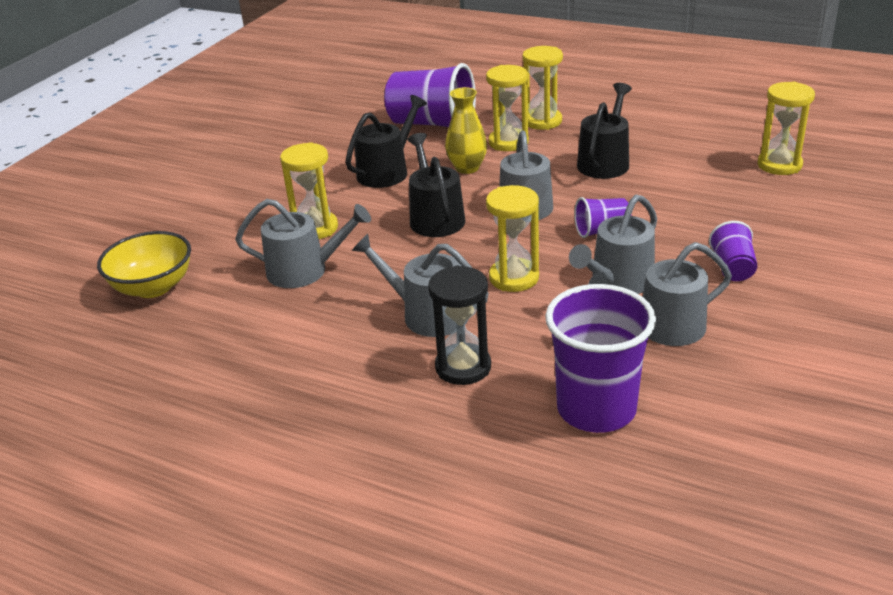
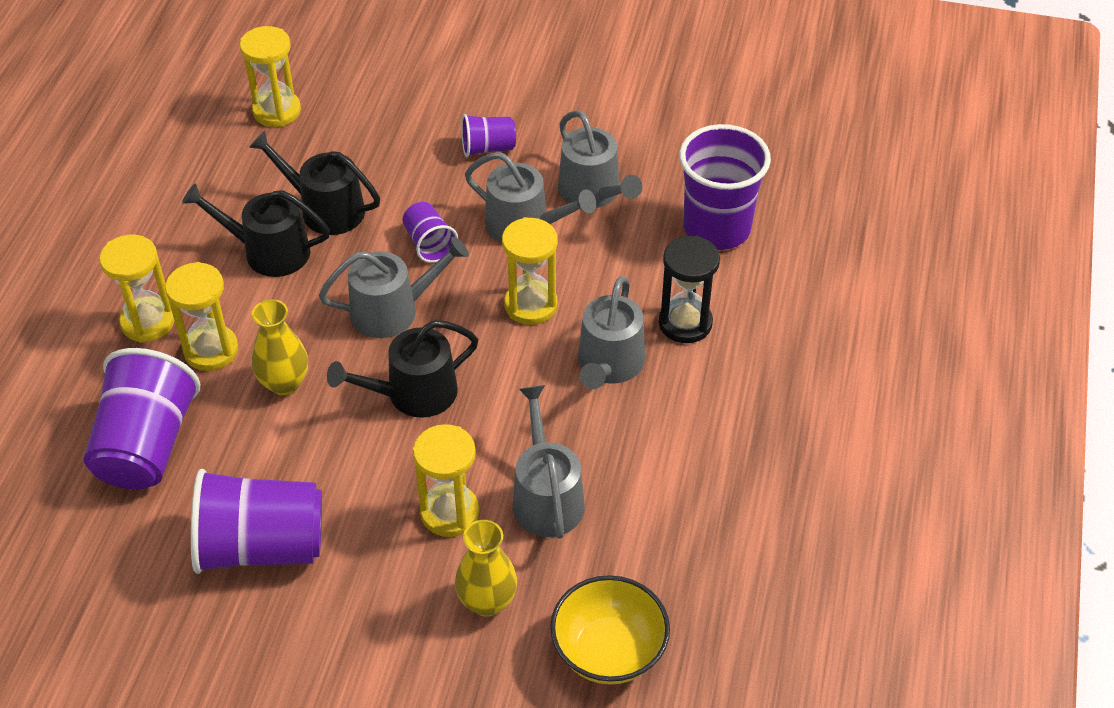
camera: 105 degrees left, 15 degrees up
(231, 239) = (487, 601): none -> yellow vase
(330, 160) = (261, 547): none -> purple cup
(387, 171) = (295, 469): black watering can -> black watering can (325, 209)

